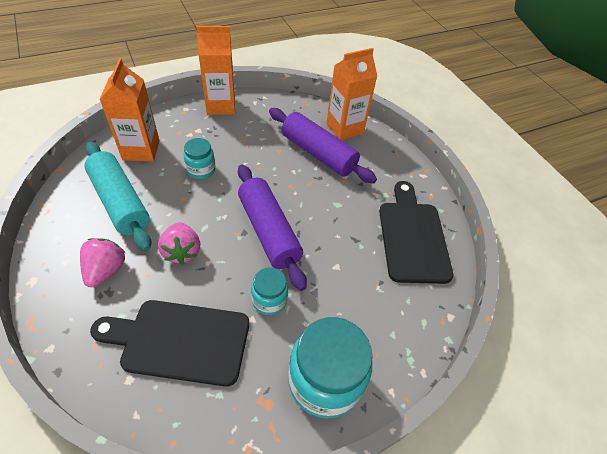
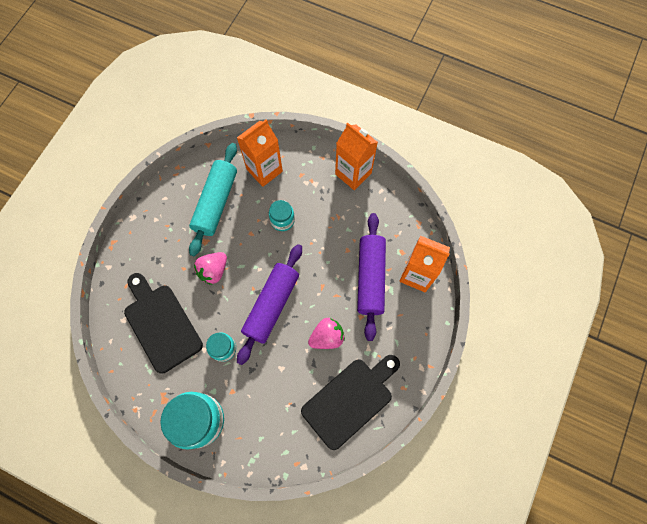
camera: 55 degrees right, 20 degrees up
(106, 270) = (168, 245): pink strawberry -> pink strawberry (327, 337)

